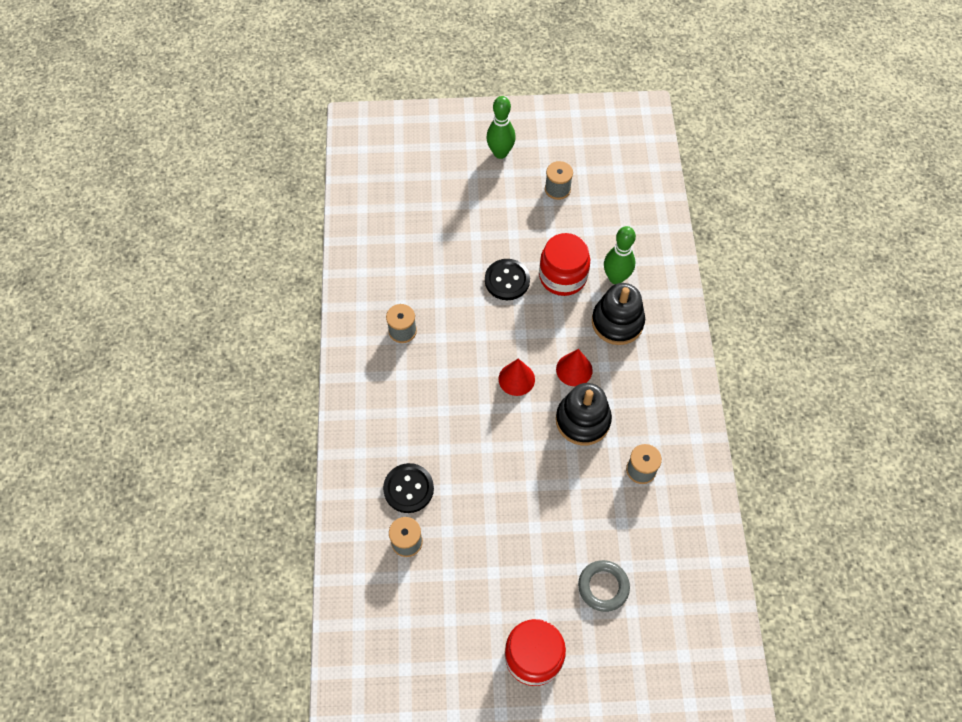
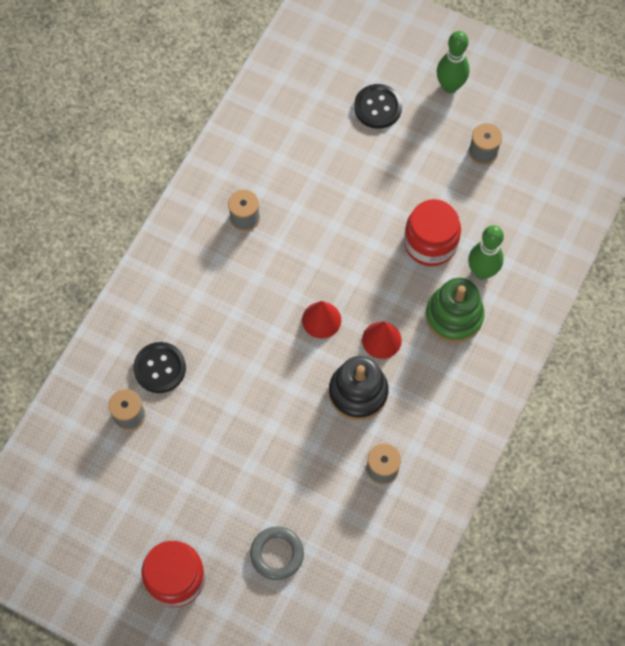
camera: 30 degrees right, 5 degrees up
(507, 280) = (373, 219): black button -> black button (378, 107)
(617, 322) = (454, 316): black stacking toy -> green stacking toy

